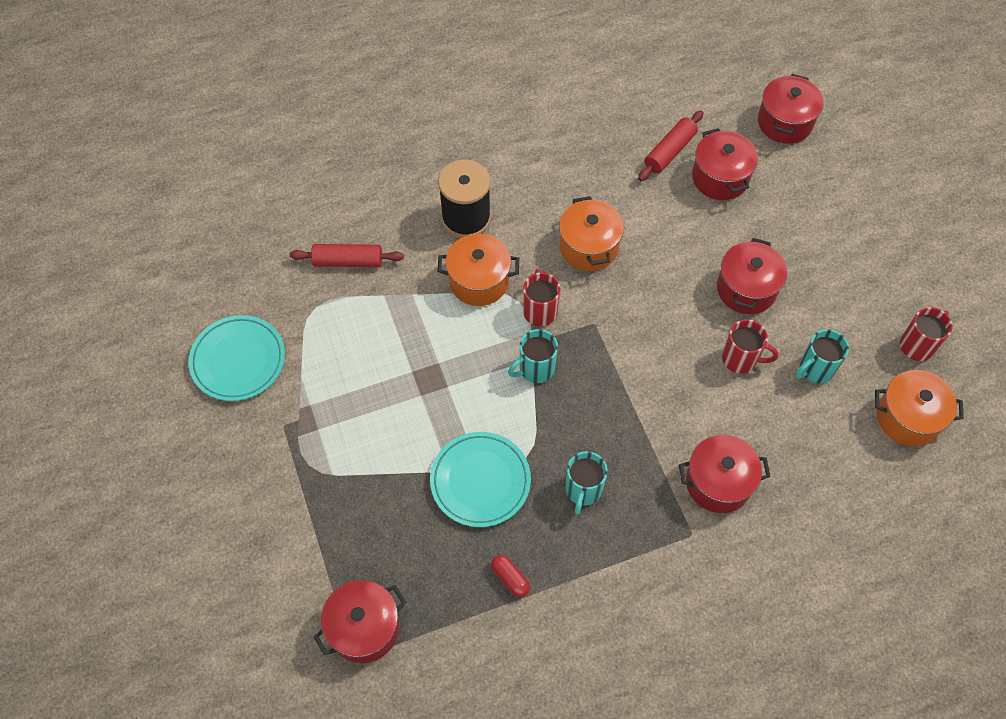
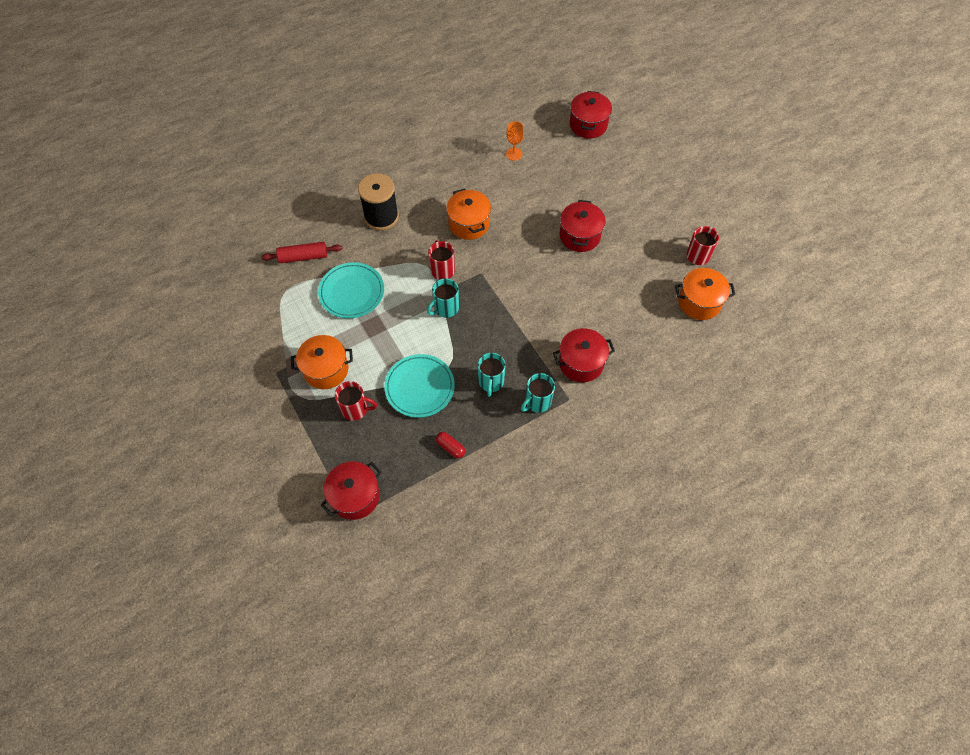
camera: 10 degrees left, 0 degrees up
(238, 360) = (236, 334): turquoise plate -> turquoise plate (352, 292)
(479, 281) = (397, 257): orange pot -> orange pot (326, 370)
(669, 151) = (514, 154): red rolling pin -> orange goblet
(720, 178) = (550, 166): red pot -> none
(740, 359) = (583, 281): red mug -> red mug (355, 409)
(815, 369) = (634, 280): turquoise mug -> turquoise mug (537, 402)

